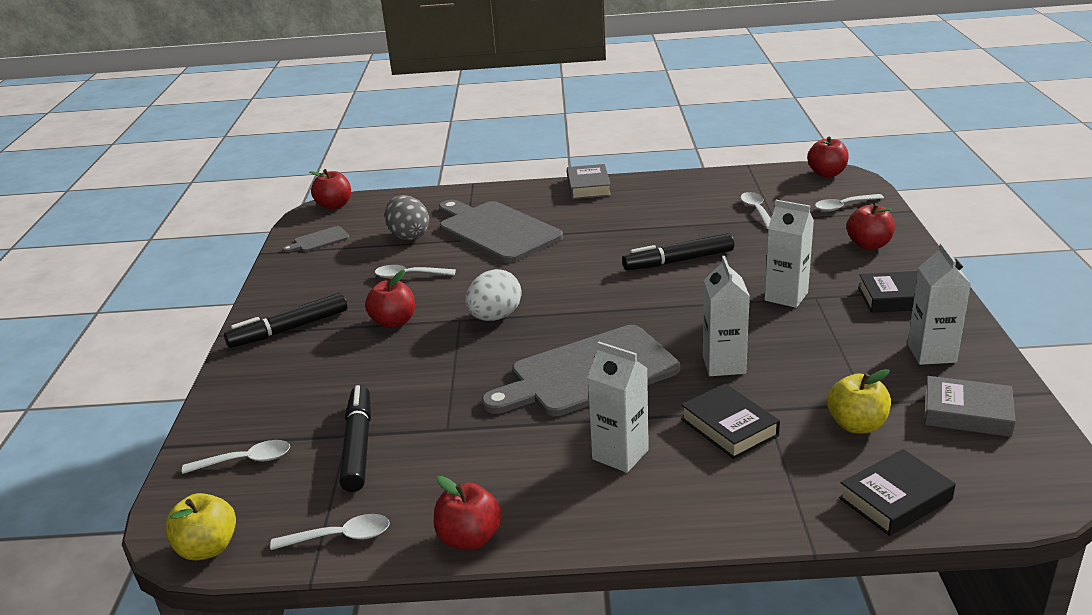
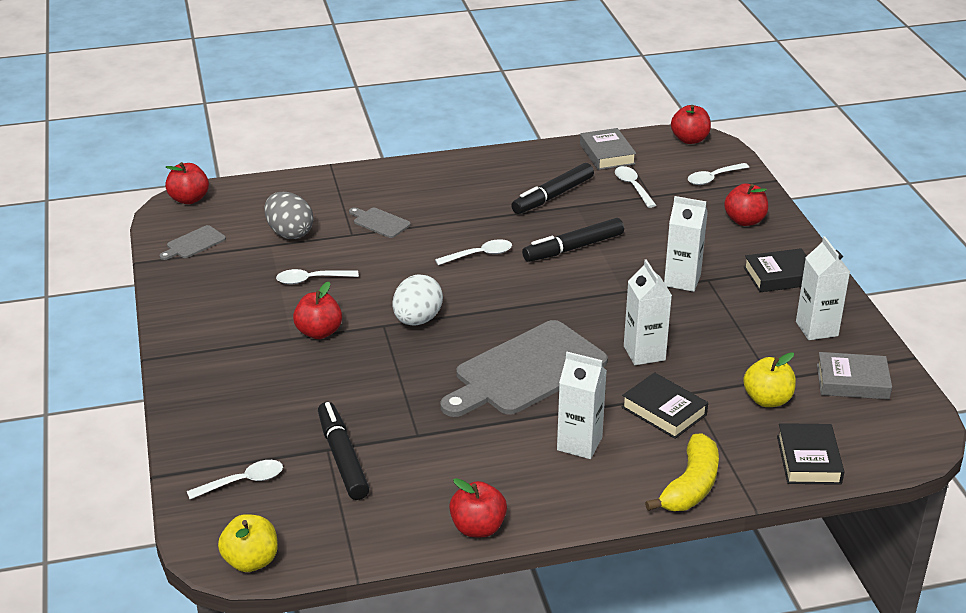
camera: 15 degrees left, 5 degrees up
(289, 329) = (215, 347): black marker -> black marker (553, 196)
(340, 537) = (365, 539): white spoon -> white spoon (479, 255)
(496, 231) = (380, 222): grey cutting board -> grey cutting board, size x0.43
(588, 187) = (456, 164): grey book -> grey book (607, 154)
(738, 516) = (691, 486): none -> yellow banana
(895, 499) = (809, 460): black book -> black book turned 45 degrees counterclockwise

